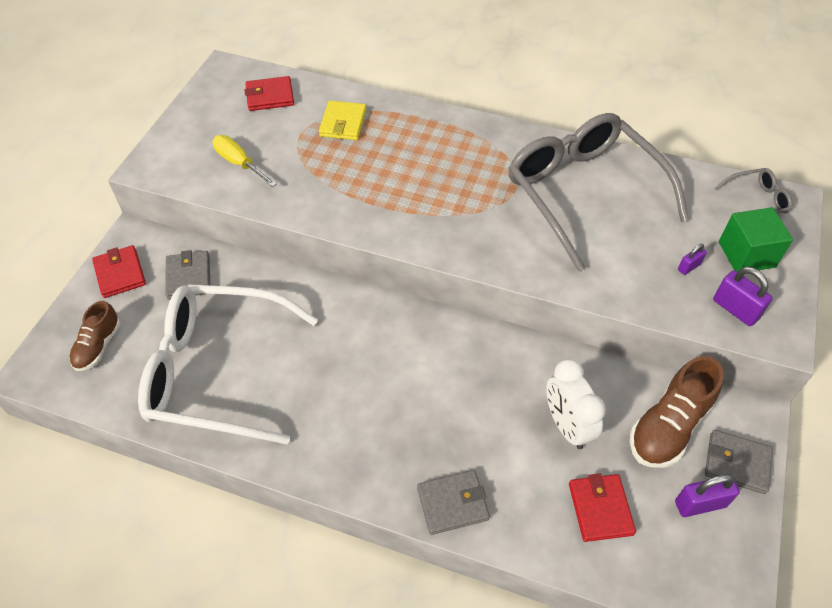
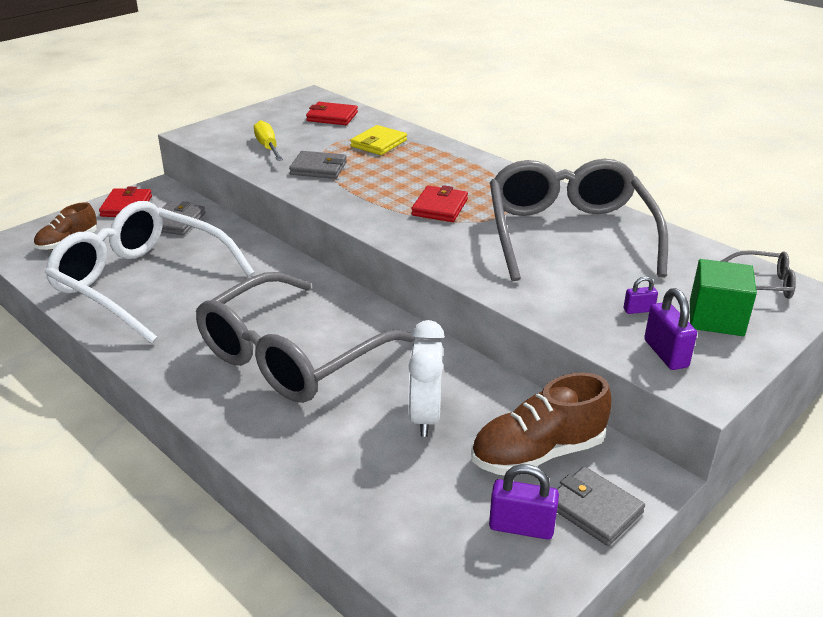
camera: 25 degrees right, 20 degrees down
(418, 405) = (291, 356): none -> grey glasses
(452, 503) = (259, 434): grey wallet -> grey wallet (318, 168)
(600, 509) = (404, 491): red wallet -> red wallet (439, 207)

